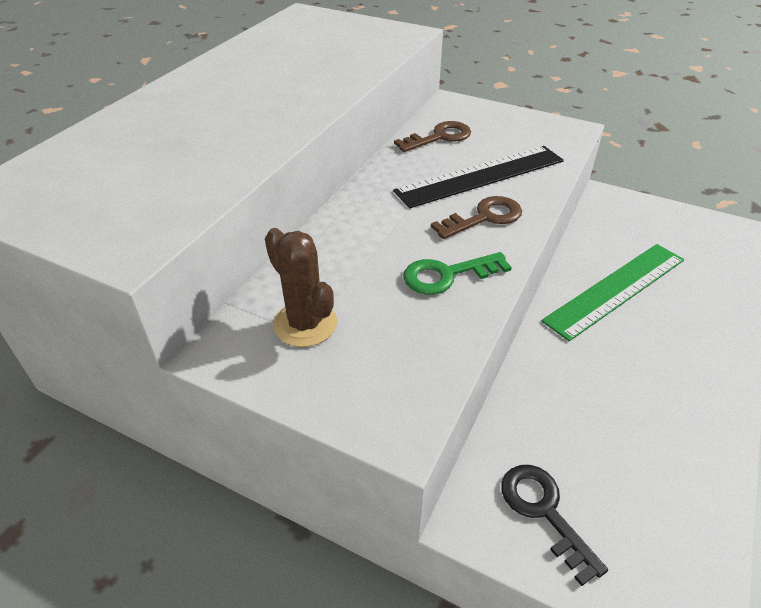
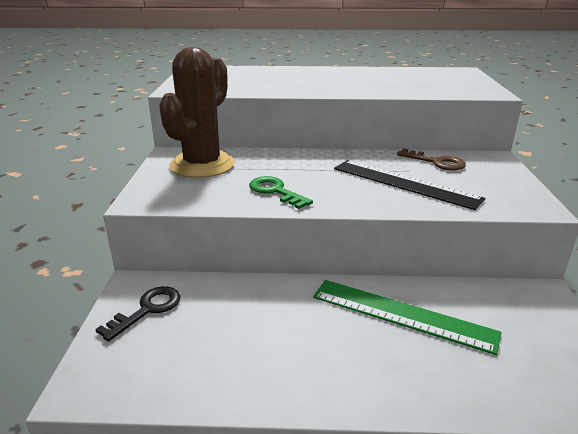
camera: 65 degrees right, 15 degrees down
(305, 324) = (202, 165): brown cactus -> brown cactus, size x1.76
(484, 217) = (352, 192): brown key -> none

